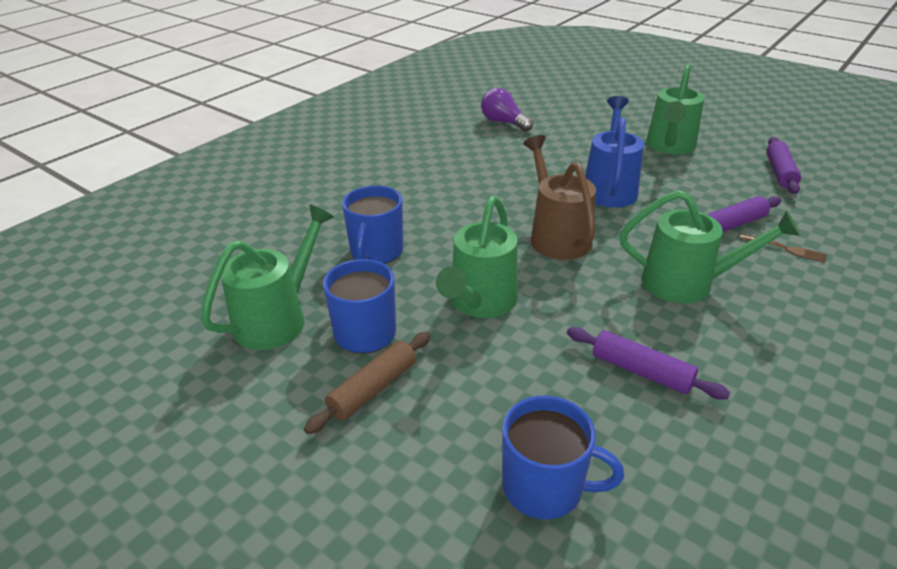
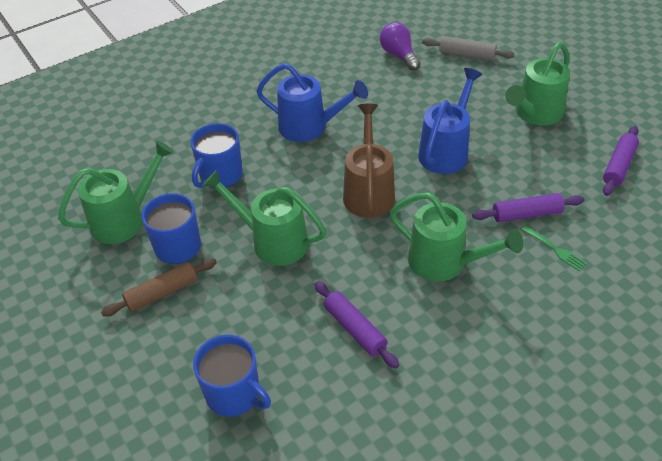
camera: 20 degrees right, 10 degrees up
(452, 192) = (310, 127): none -> blue watering can
(480, 303) = (272, 241): green watering can -> green watering can turned 75 degrees clockwise
(569, 113) = (467, 54): none -> grey rolling pin
(785, 249) = (555, 249): brown fork -> green fork

